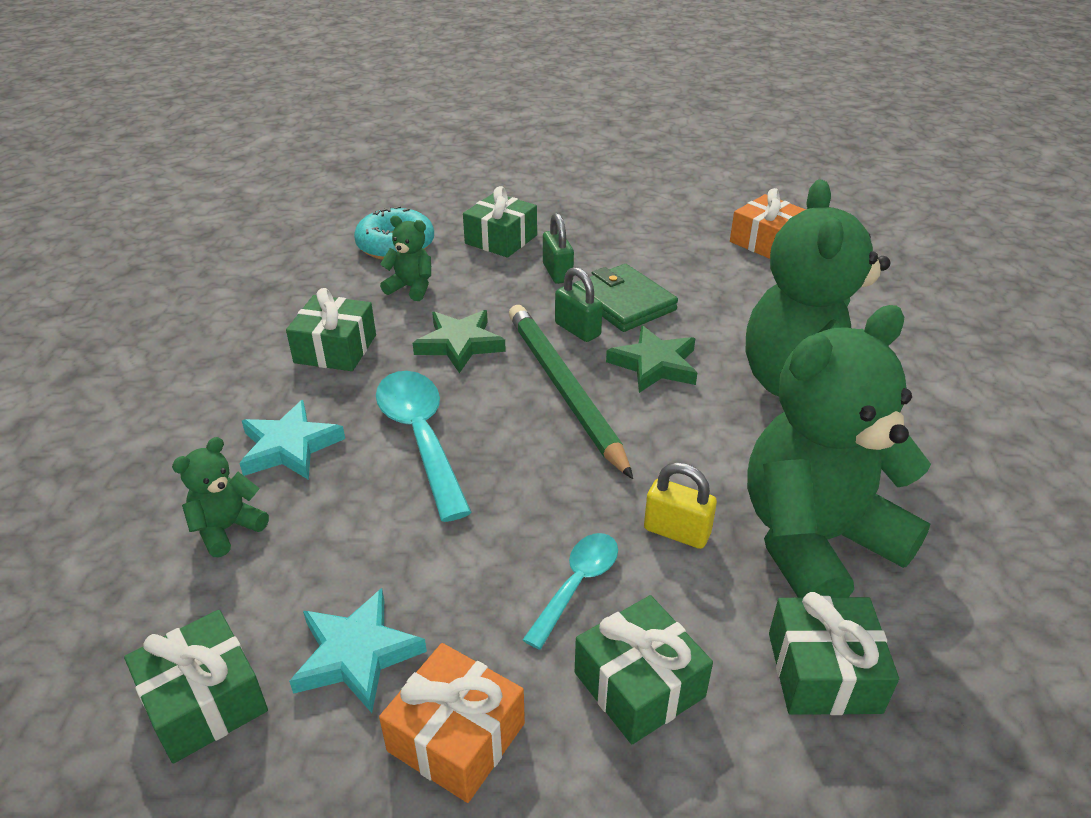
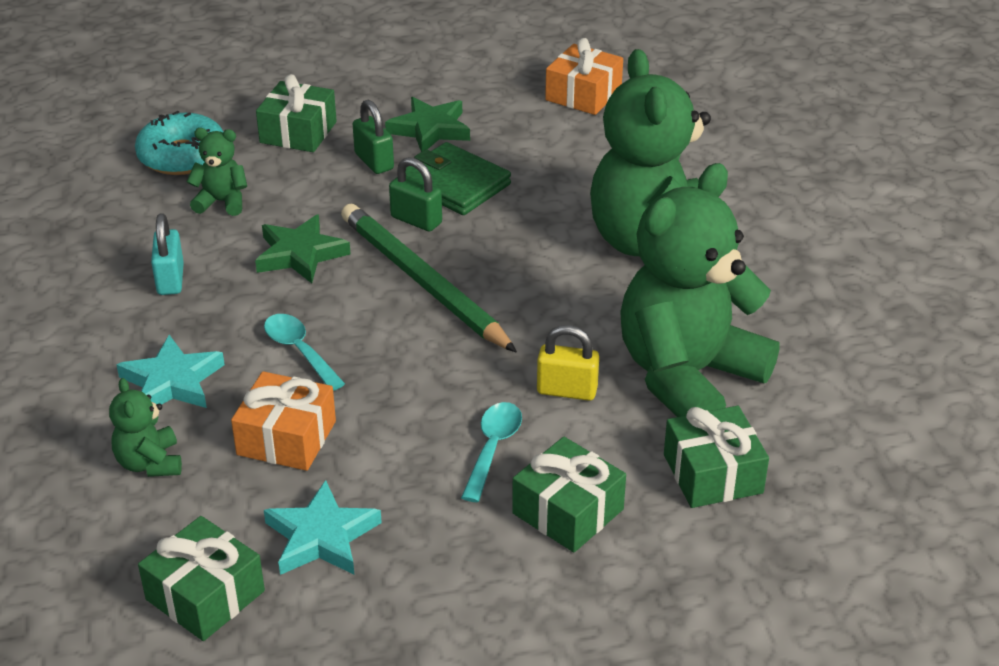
camera: 15 degrees left, 0 degrees up
(227, 528) = (150, 463): green teddy bear -> green teddy bear turned 45 degrees counterclockwise
(335, 349) = (170, 280): green gift -> turquoise padlock
(420, 437) = (299, 351): turquoise spoon -> turquoise spoon, size x0.59
(456, 737) = (431, 576): orange gift -> orange gift (286, 438)
(655, 364) = (504, 244): green star -> green star (430, 129)

